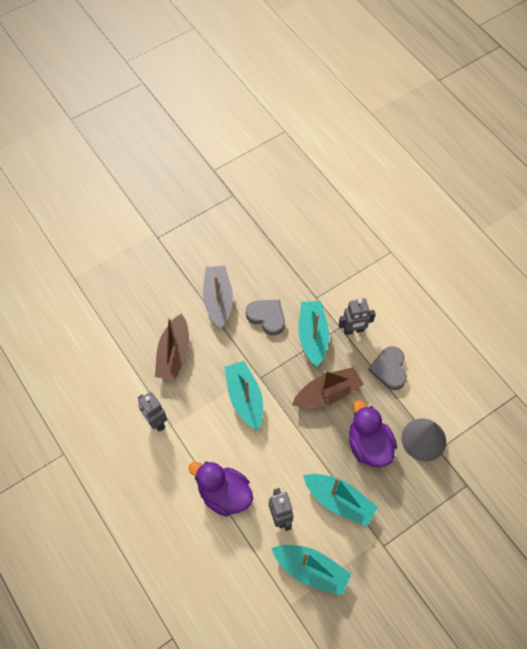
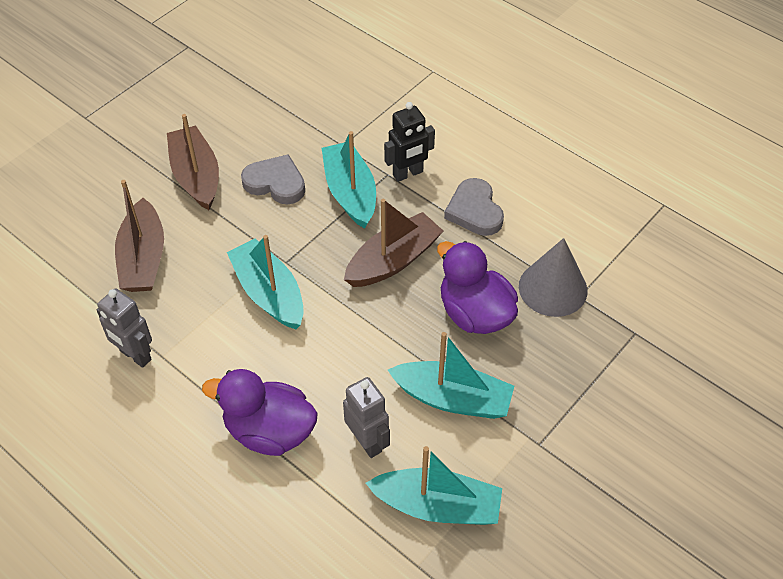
camera: 15 degrees left, 10 degrees down
(218, 300) = (196, 176): grey boat -> brown boat
(353, 330) = (408, 174): grey robot -> black robot

